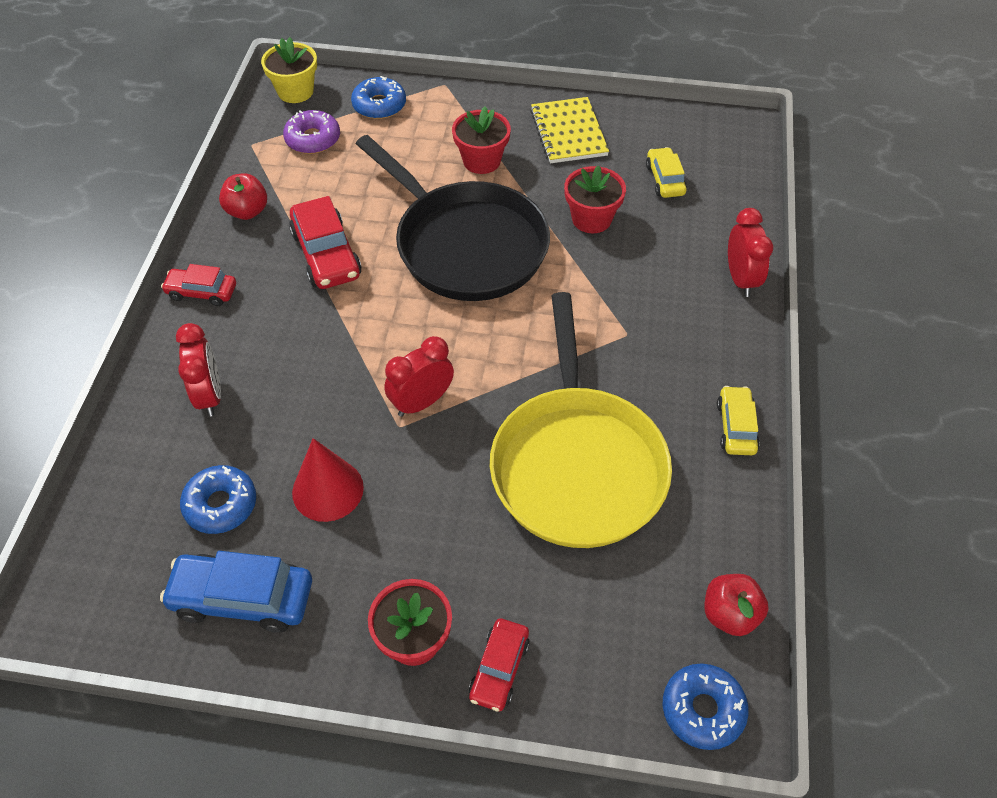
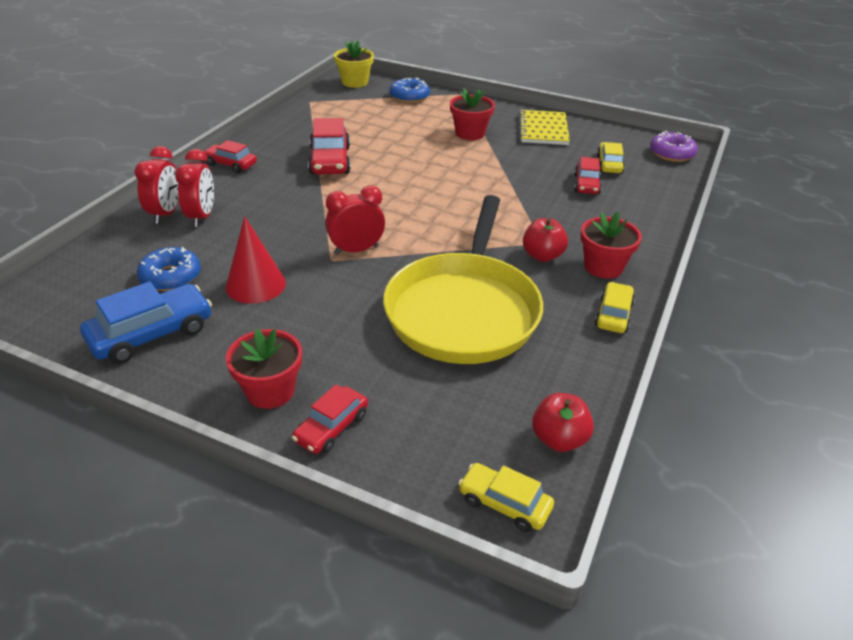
camera: 15 degrees right, 15 degrees down
(242, 598) = (151, 334): blue car -> blue car turned 120 degrees clockwise
(247, 211) = (287, 131): red apple -> red apple (542, 255)
(313, 139) = (353, 105): purple donut -> purple donut (671, 153)
(465, 245) = (435, 173): black pan -> none
(591, 219) = (540, 175): red flower pot -> red flower pot (603, 267)
(649, 222) = (586, 184): none -> red car
(702, 710) = (504, 503): blue donut -> yellow car
(740, 279) = (651, 228): red clock -> red clock (166, 213)

